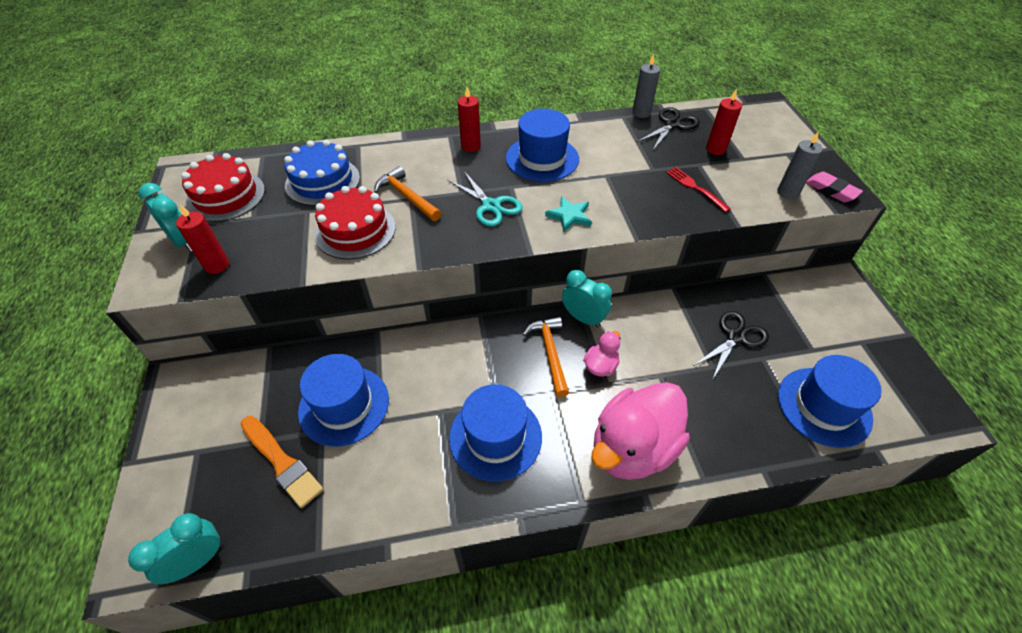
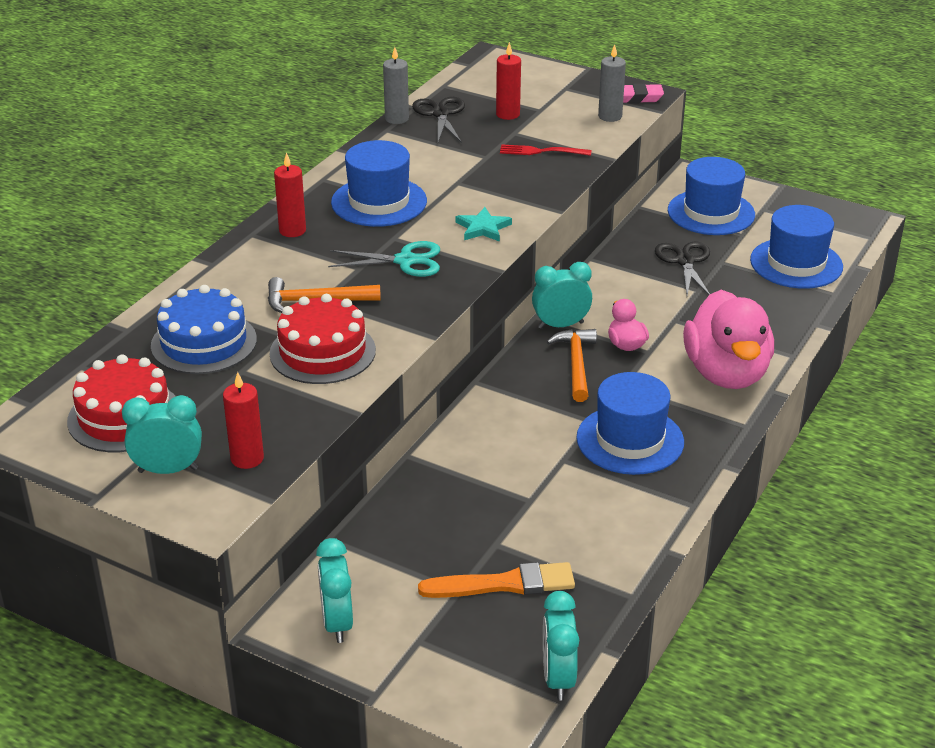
camera: 50 degrees left, 15 degrees down
(192, 399) = (337, 623): none -> turquoise clock
(344, 405) = (481, 516): blue hat -> blue hat (711, 212)
(550, 353) = (576, 364): orange hammer -> orange hammer turned 60 degrees clockwise

